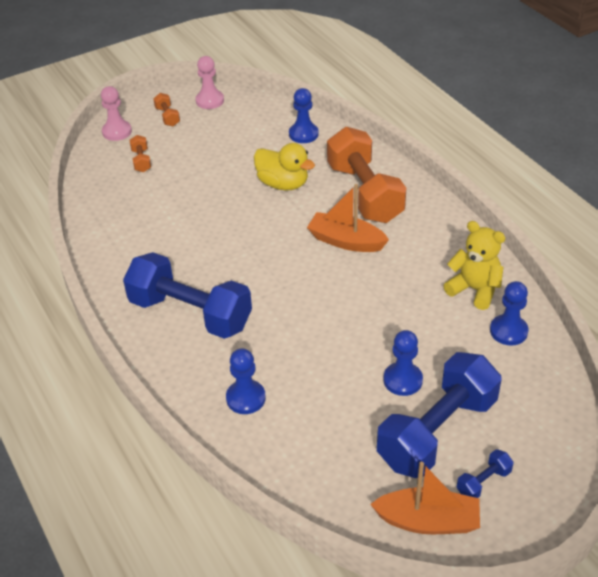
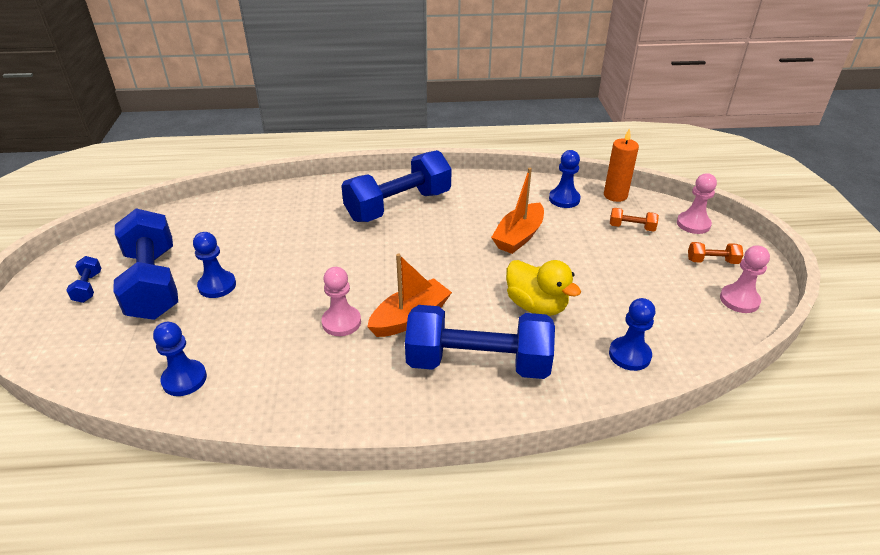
camera: 115 degrees right, 5 degrees down
(90, 179) = (615, 195): none -> orange candle
(246, 398) = (291, 208): blue pawn -> blue pawn (564, 199)
(283, 184) = (536, 306): yellow duck -> yellow duck turned 105 degrees counterclockwise
(364, 193) = (478, 363): orange dumbbell -> blue dumbbell
(381, 276) = (341, 322): none -> pink pawn
(428, 521) = (103, 250): orange boat -> orange boat (518, 236)
(474, 290) = (257, 382): yellow teddy bear -> none

